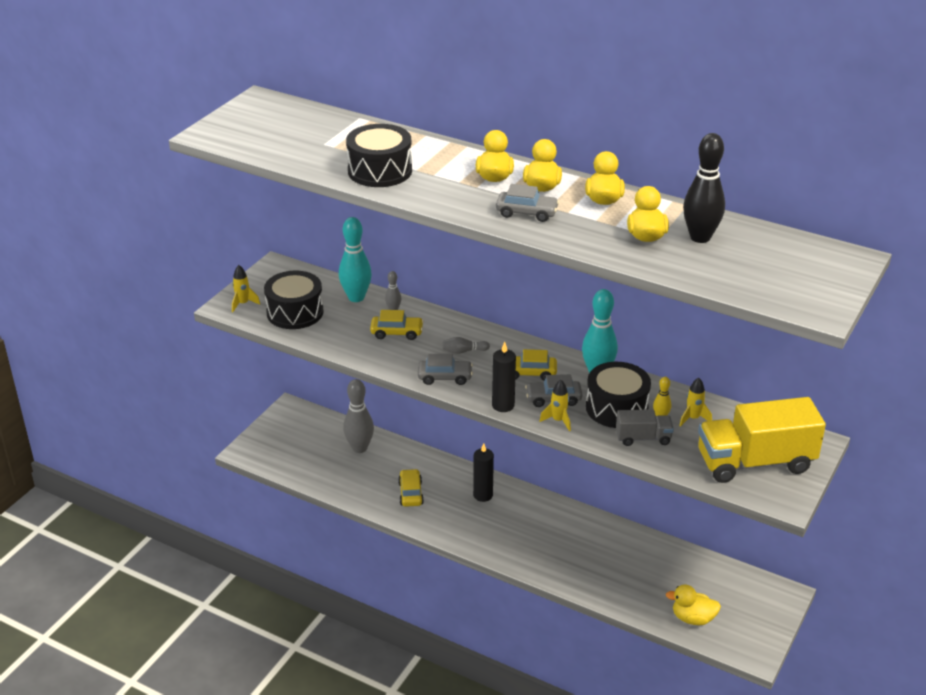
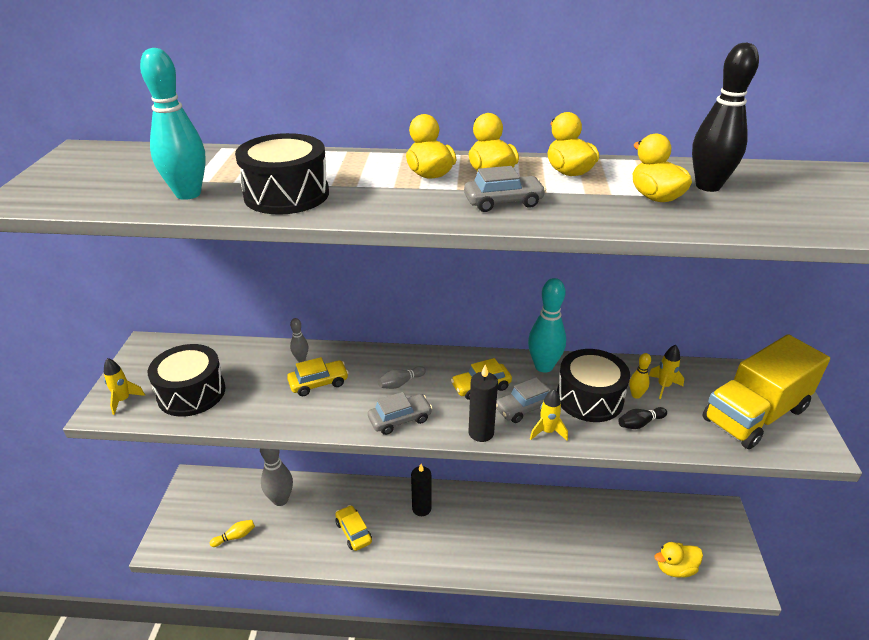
camera: 25 degrees left, 0 degrees up
(308, 464) = (235, 537): none -> yellow bowling pin
(356, 297) = (253, 356): turquoise bowling pin -> turquoise bowling pin (188, 194)
(643, 438) = (640, 423): grey truck -> black bowling pin

